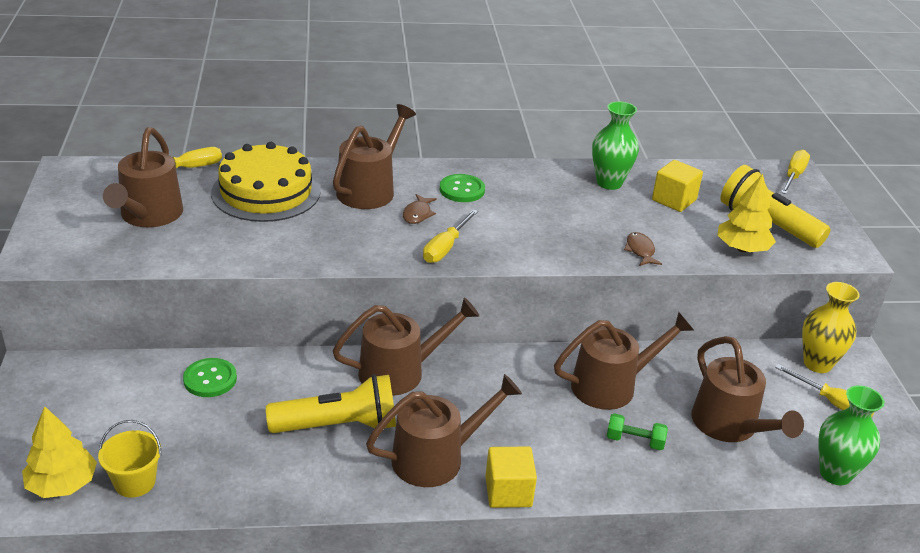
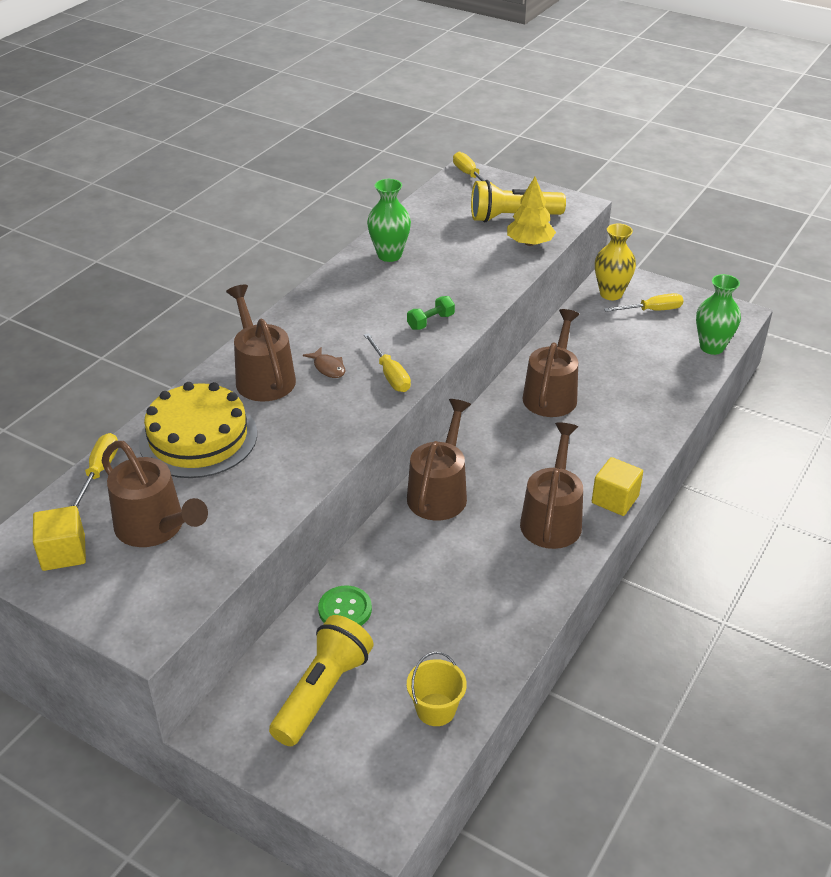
camera: 50 degrees left, 5 degrees up
(62, 484) = (398, 761): yellow tree -> none
(338, 426) = (472, 556): yellow flashlight -> yellow flashlight (322, 692)
(462, 190) = (319, 329): green button -> none
(634, 441) = (614, 414): green dumbbell -> green dumbbell (430, 322)
(640, 251) = (488, 286): brown fish -> none
(674, 200) = (443, 239): yellow cube -> yellow cube (63, 553)
(730, 426) = (636, 364): brown watering can -> none

